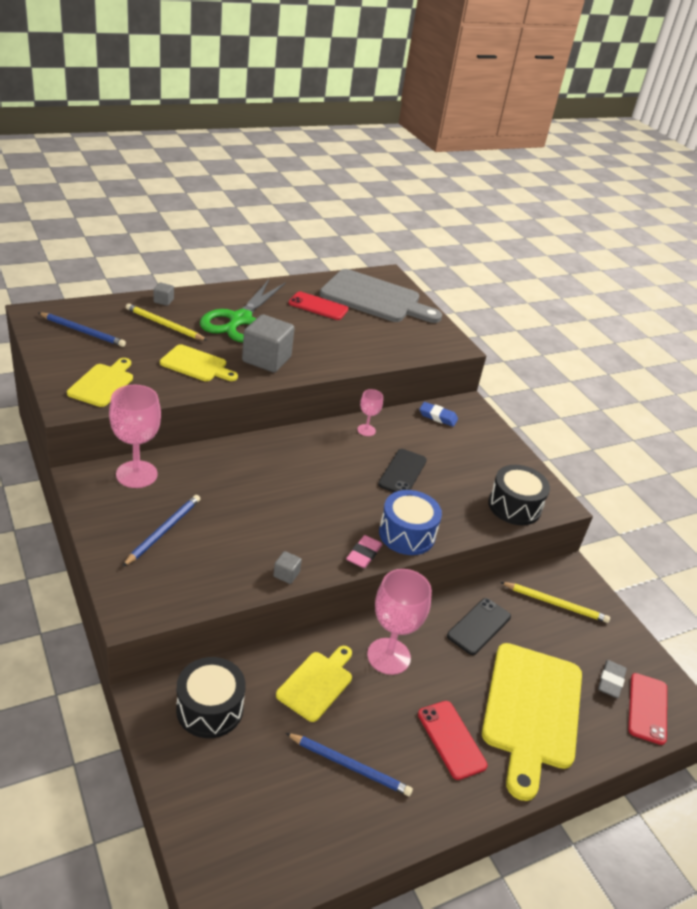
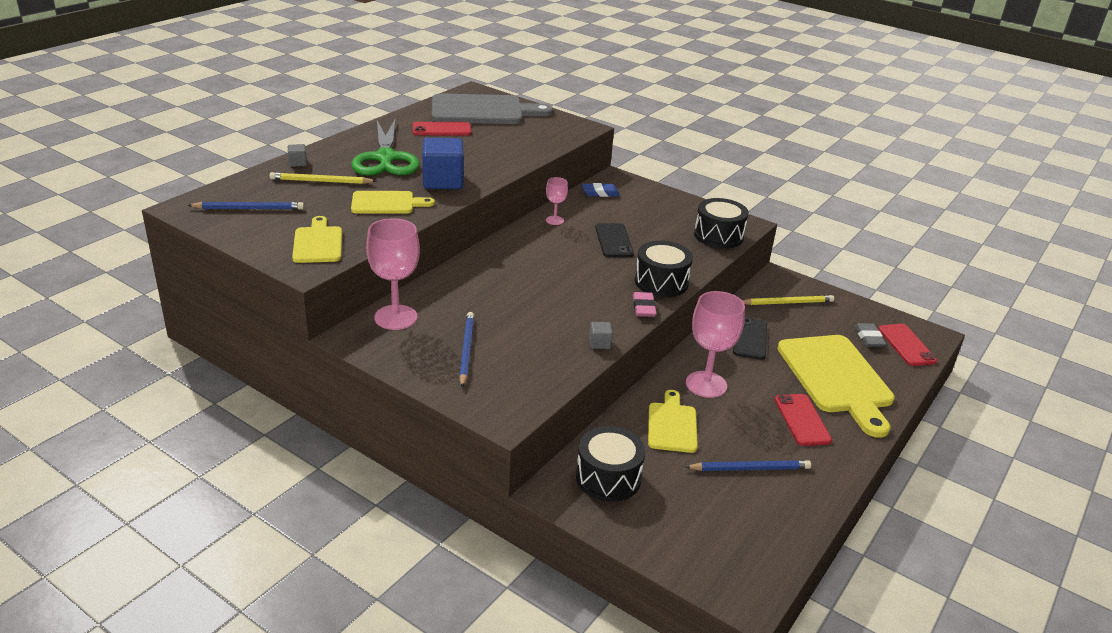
camera: 25 degrees left, 5 degrees down
(266, 359) = (443, 181): grey cube -> blue cube
(407, 534) = (661, 282): blue drum -> black drum
(451, 739) = (802, 420): red phone -> red phone turned 45 degrees clockwise

